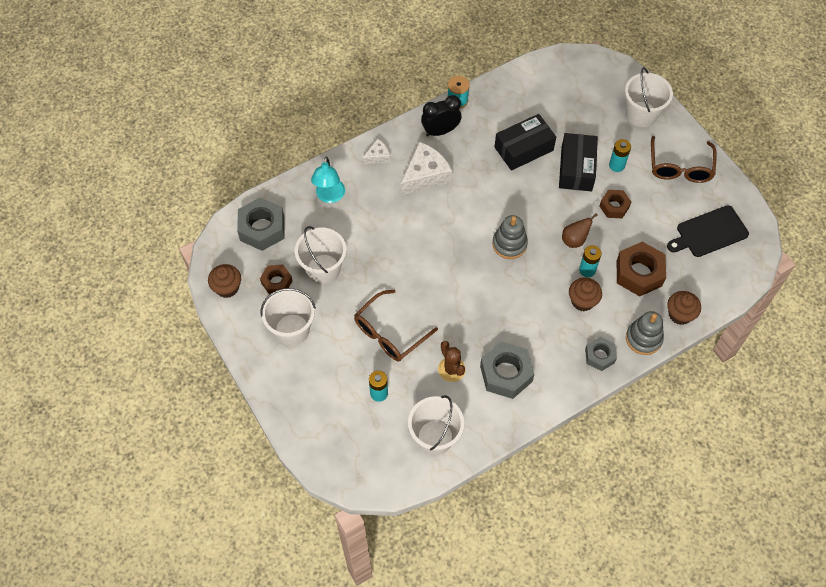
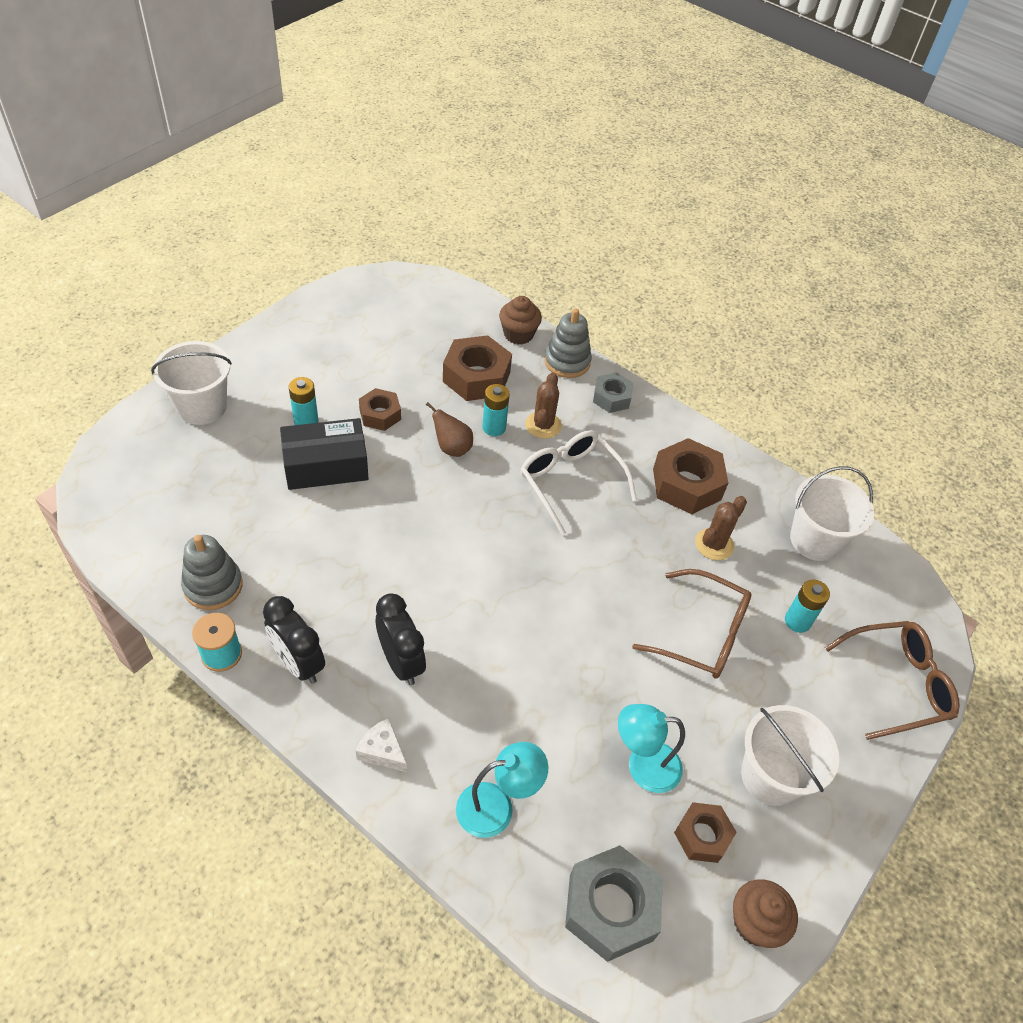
camera: 115 degrees left, 10 degrees down
(323, 269) = (642, 766): white bucket -> turquoise lamp
(425, 176) = (401, 662): white cheese -> black clock
(506, 373) = (686, 484): grey nut -> brown nut
(509, 244) = (488, 520): grey stacking toy -> grey stacking toy (213, 586)
(524, 149) = (305, 536): black box -> none
(527, 301) = (570, 482): none -> white glasses
(582, 301) = (543, 425): brown cupcake -> brown cactus
(680, 167) = (291, 357): brown glasses -> brown glasses (897, 684)
(709, 232) = (388, 320): black cutting board -> none

